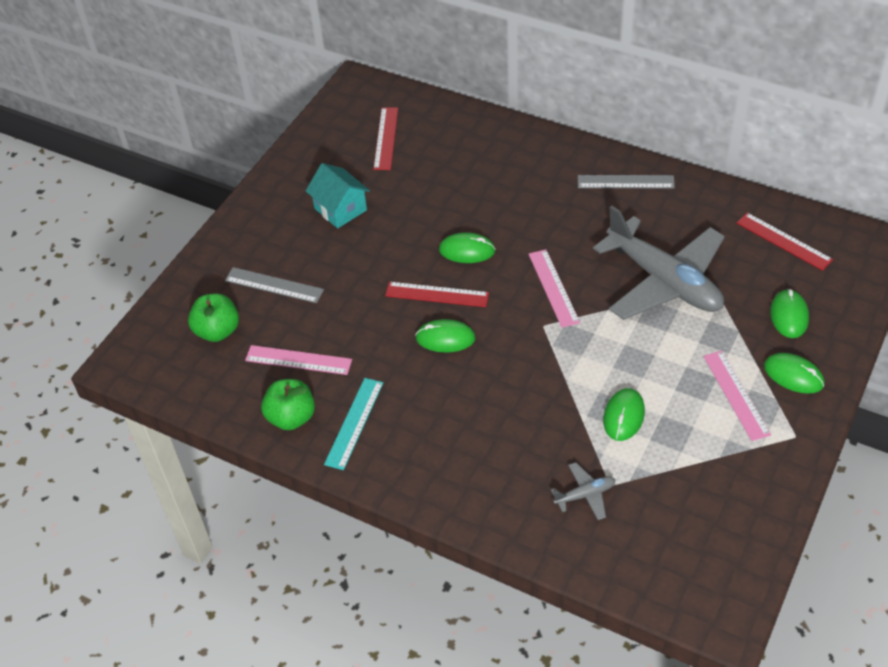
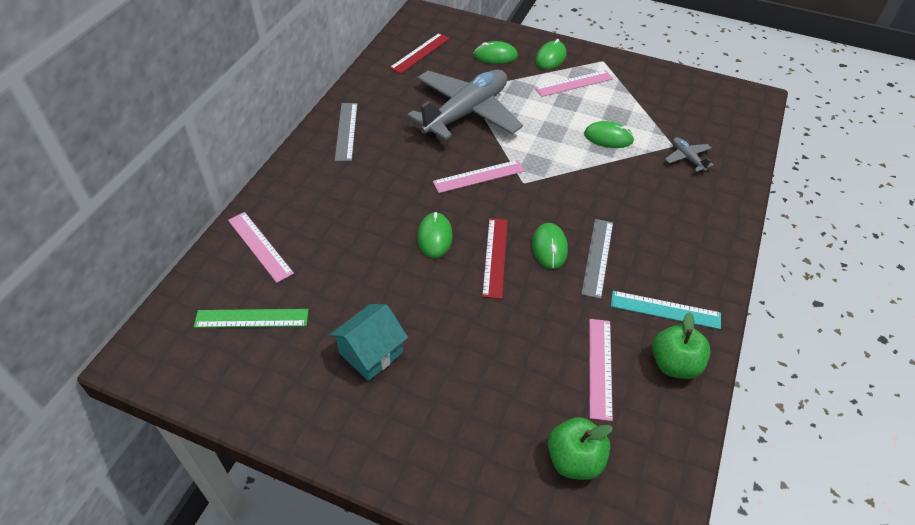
camera: 100 degrees left, 0 degrees up
(274, 285) = (495, 407): grey ruler -> grey ruler (597, 257)
(386, 138) = (252, 318): red ruler -> green ruler
(464, 135) = (260, 246): none -> pink ruler

